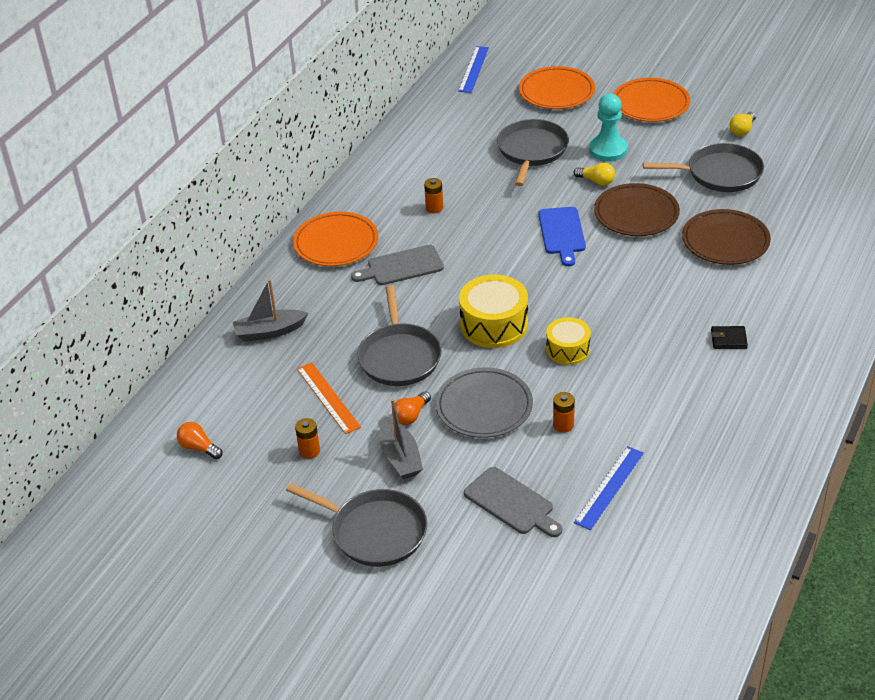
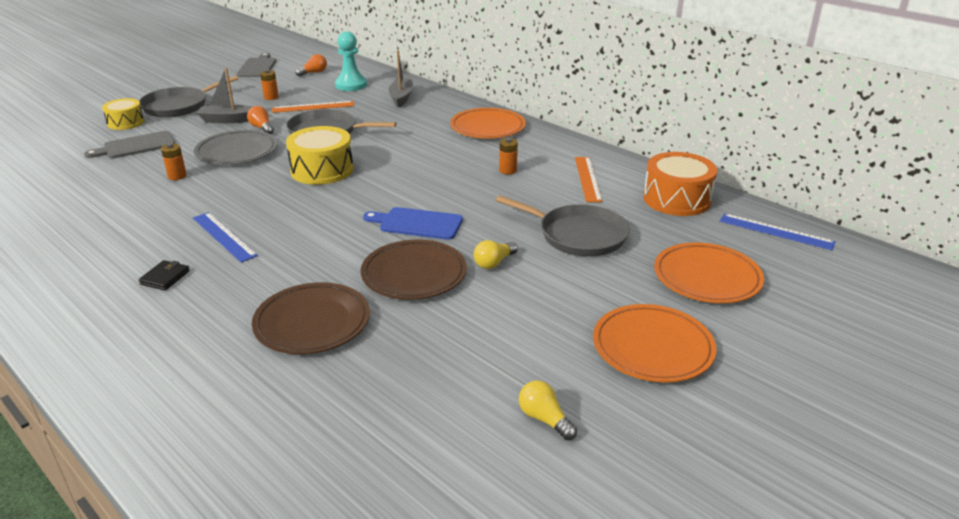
camera: 105 degrees right, 10 degrees down
(401, 266) = (434, 146): grey cutting board -> grey cutting board (257, 67)
(428, 162) = (587, 178): none -> orange ruler
(444, 114) = (676, 199): none -> orange drum
(568, 349) = (255, 194): yellow drum -> yellow drum (125, 122)
(608, 150) = (554, 285): turquoise pawn -> turquoise pawn (351, 85)
(609, 487) = (94, 181): blue ruler -> blue ruler (223, 236)
(720, 174) = (448, 360): grey pan -> none

